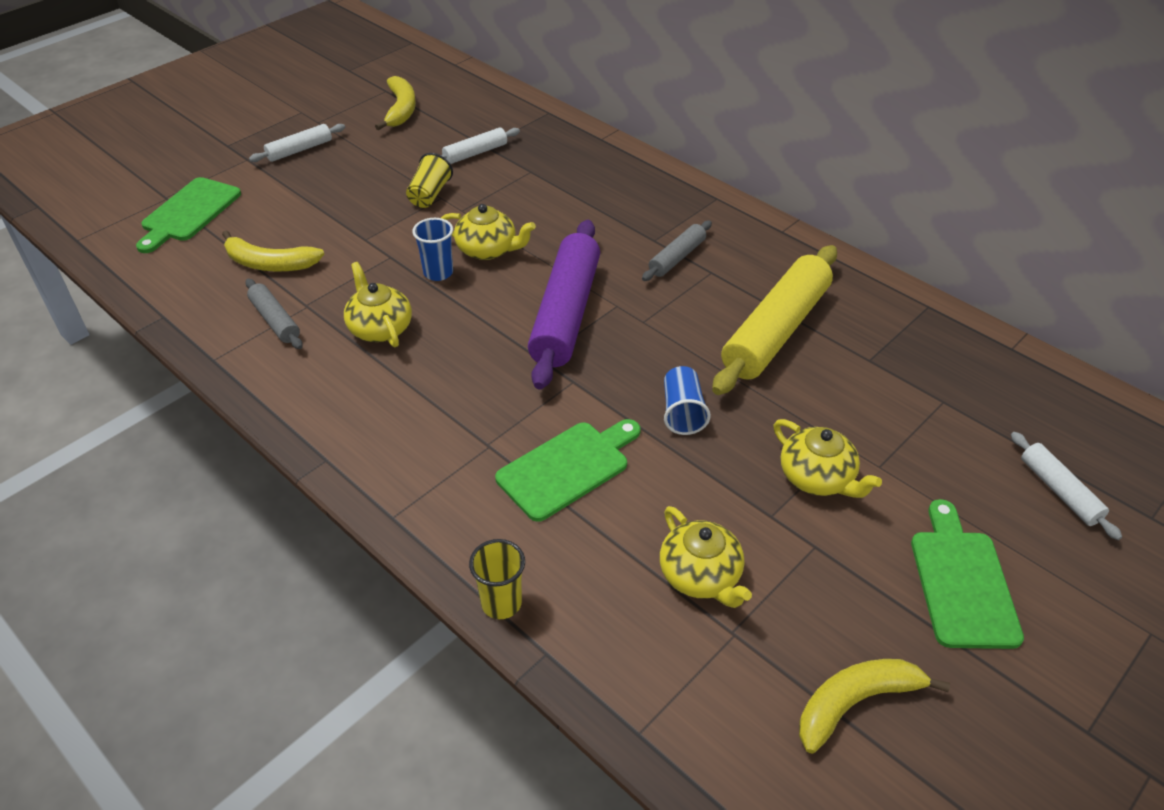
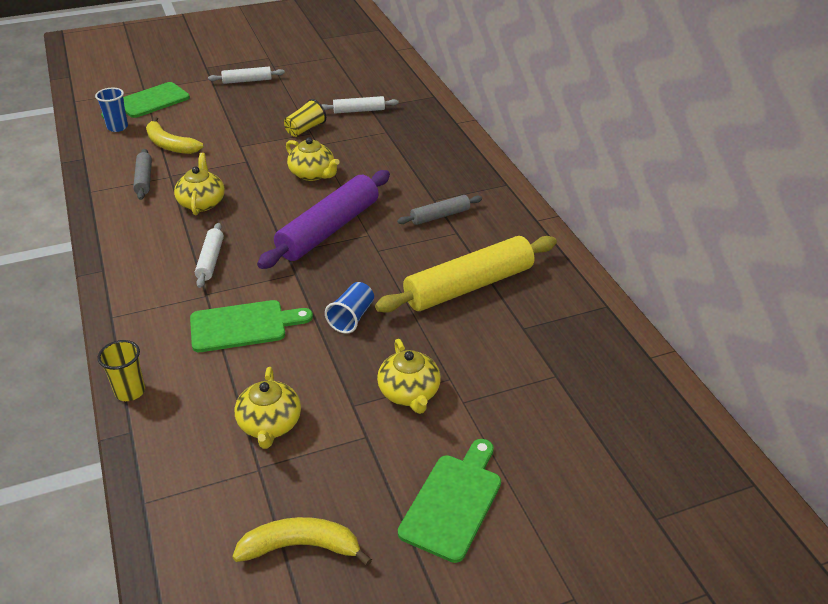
camera: 25 degrees right, 5 degrees down
(401, 110) = (333, 71): yellow banana -> none
(438, 273) = (268, 179): blue cup -> blue cup (117, 127)
(1059, 491) = (593, 471): white rolling pin -> white rolling pin (210, 260)

